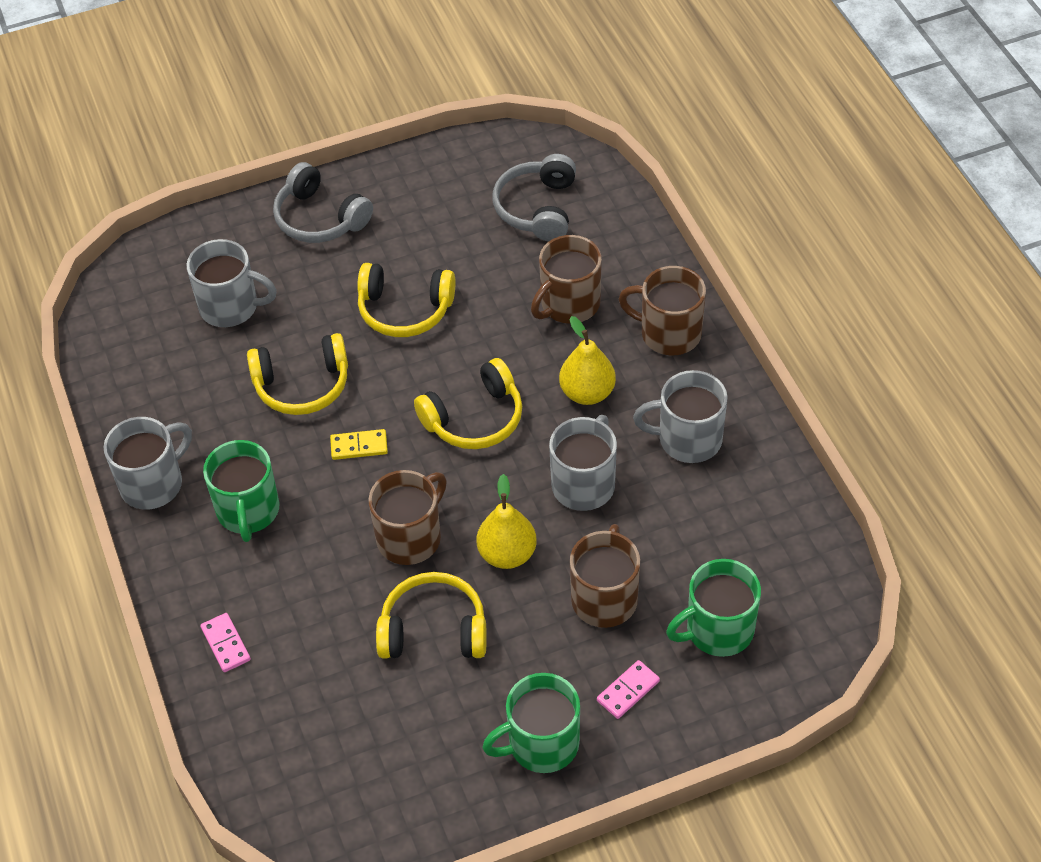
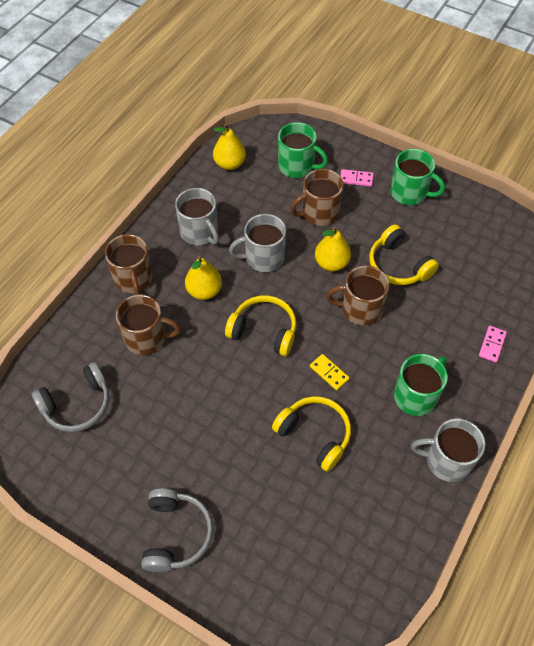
camera: 130 degrees left, 5 degrees up
(231, 307) = (292, 528): grey mug -> none
(405, 310) = (216, 421): yellow headphones -> none
(792, 546) = (229, 164): none -> yellow pear

